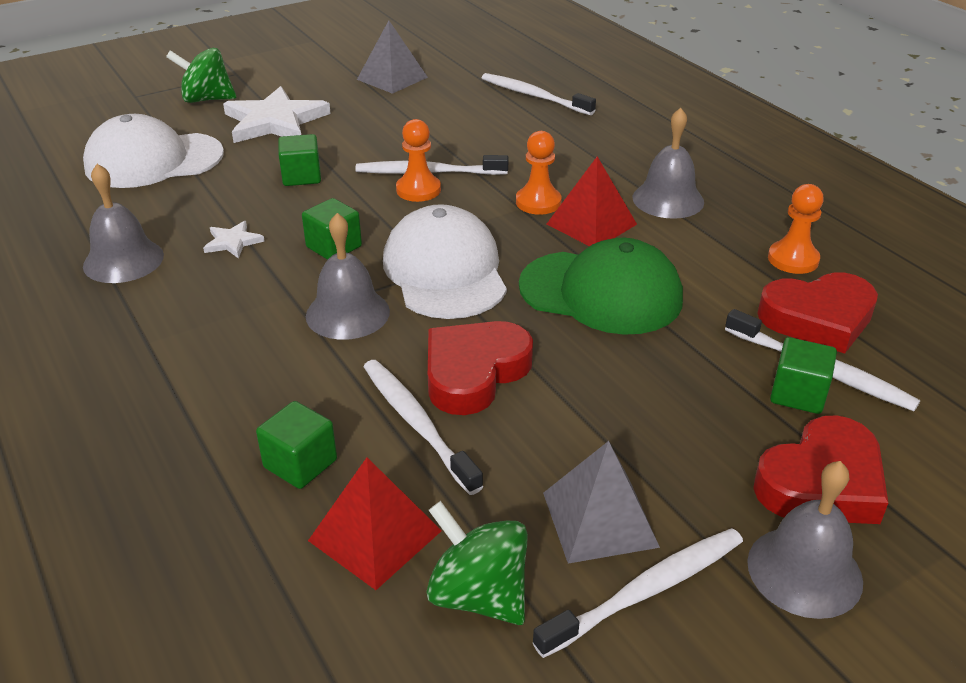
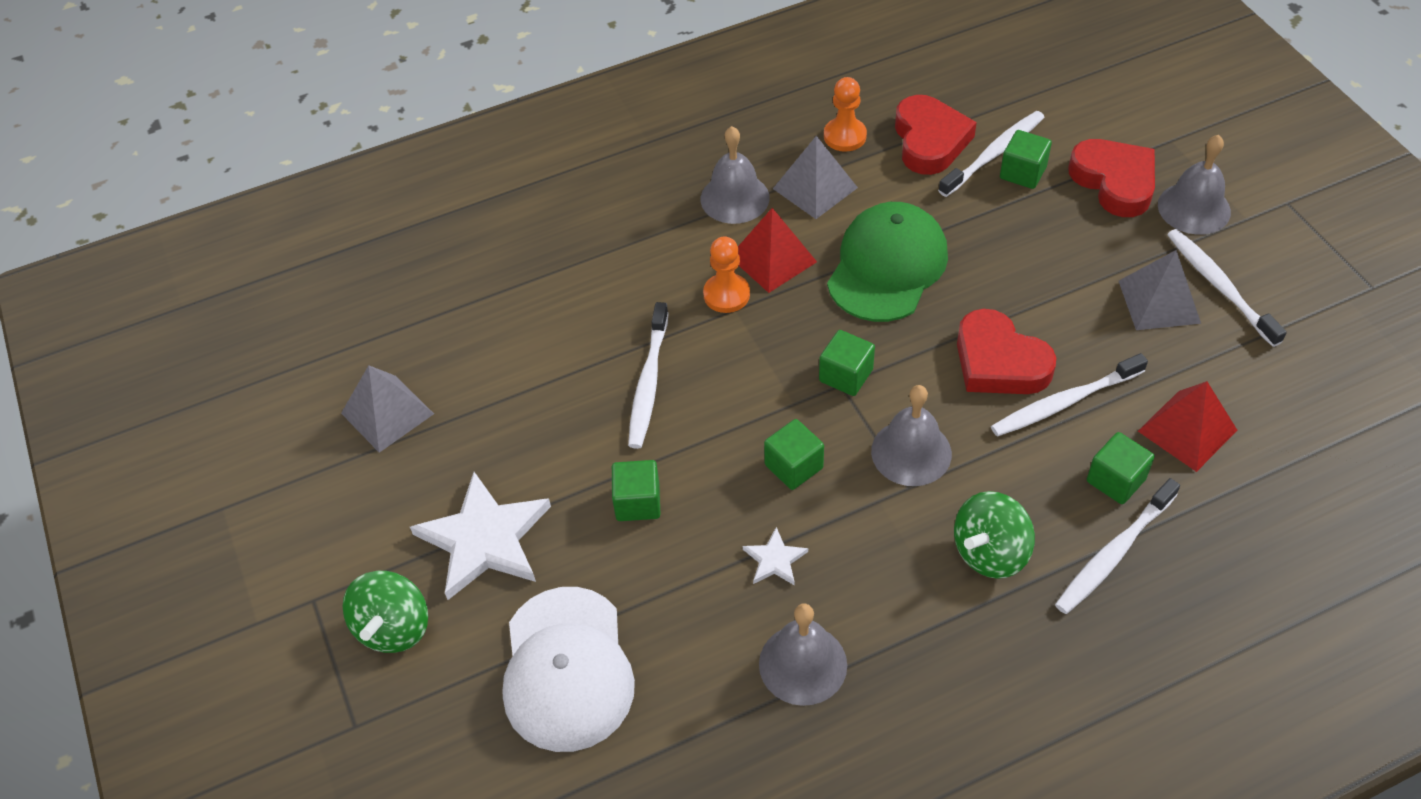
camera: 80 degrees left, 15 degrees up
(418, 190) = (686, 392): orange pawn -> none
(445, 271) = (846, 375): white cap -> green cube
(478, 595) = (1234, 373): green spinning top -> green spinning top (990, 552)
(533, 96) = (479, 276): white toothbrush -> white toothbrush (1113, 554)
(702, 244) = (815, 188): none -> grey pyramid

